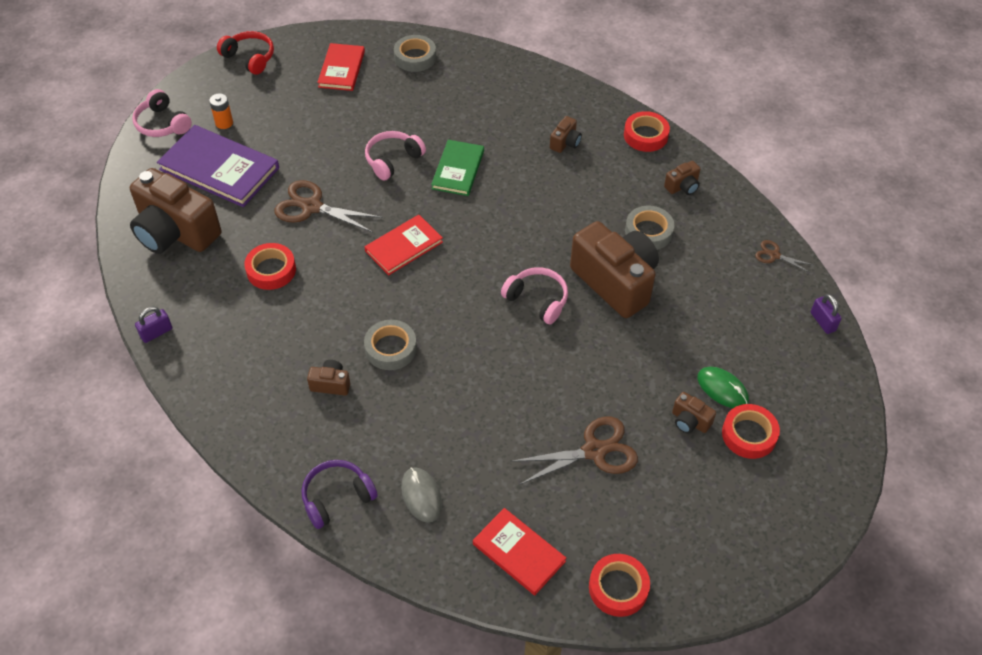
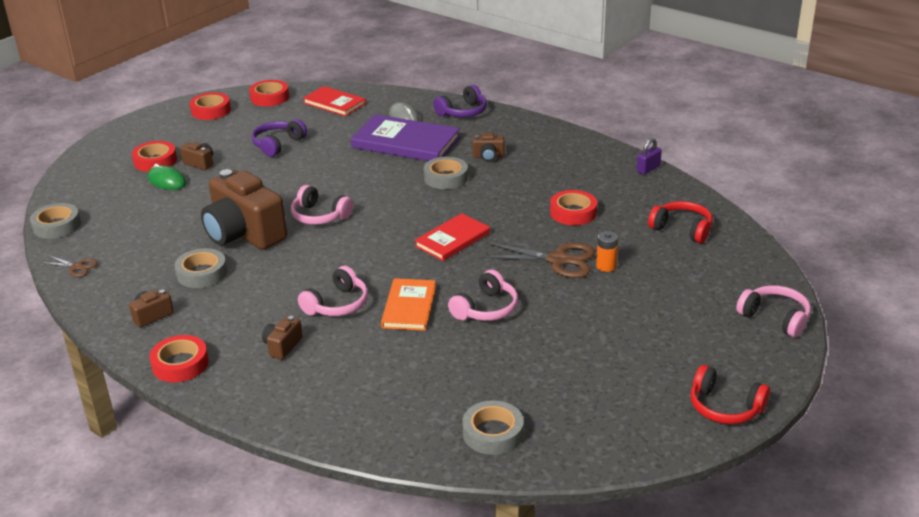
camera: 175 degrees right, 20 degrees down
(175, 232) = (682, 229): brown camera -> red headphones
(219, 169) = (676, 282): purple book -> purple book (406, 142)
(224, 123) = (703, 326): orange battery -> orange battery (606, 266)
(341, 69) = (590, 405): red book -> none
(458, 170) = (409, 307): green book -> orange book
(520, 180) = (337, 304): none -> pink headphones
(594, 451) = (278, 144): brown scissors -> purple headphones
(702, 560) = (211, 110): none -> red tape
(822, 322) = (57, 226): purple padlock -> grey tape

